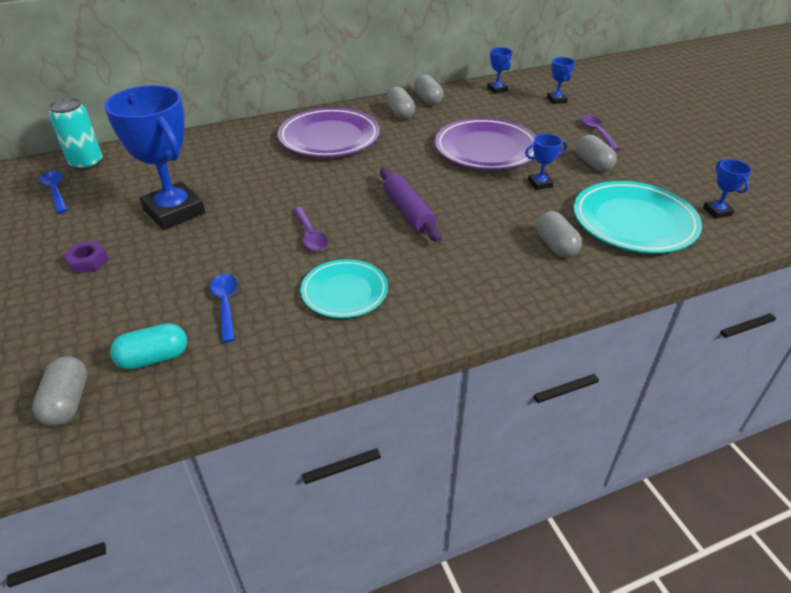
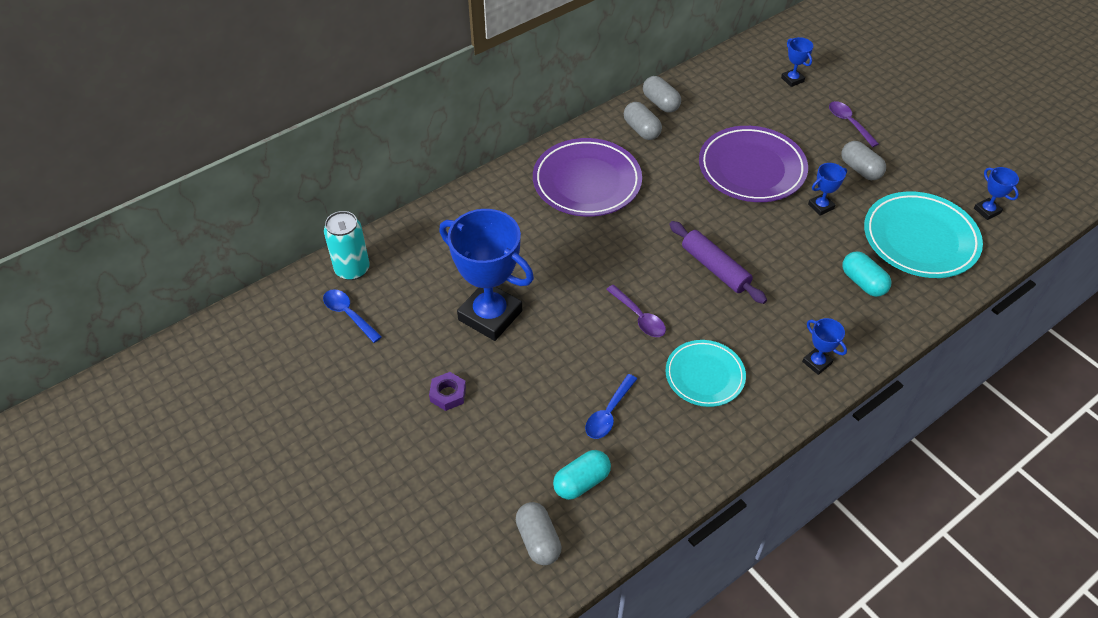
camera: 15 degrees left, 10 degrees up
(226, 305) = (608, 413): blue spoon -> blue spoon turned 120 degrees counterclockwise
(497, 89) = (725, 73): blue trophy -> blue trophy (816, 362)
(555, 246) = (863, 282): grey capsule -> turquoise capsule

